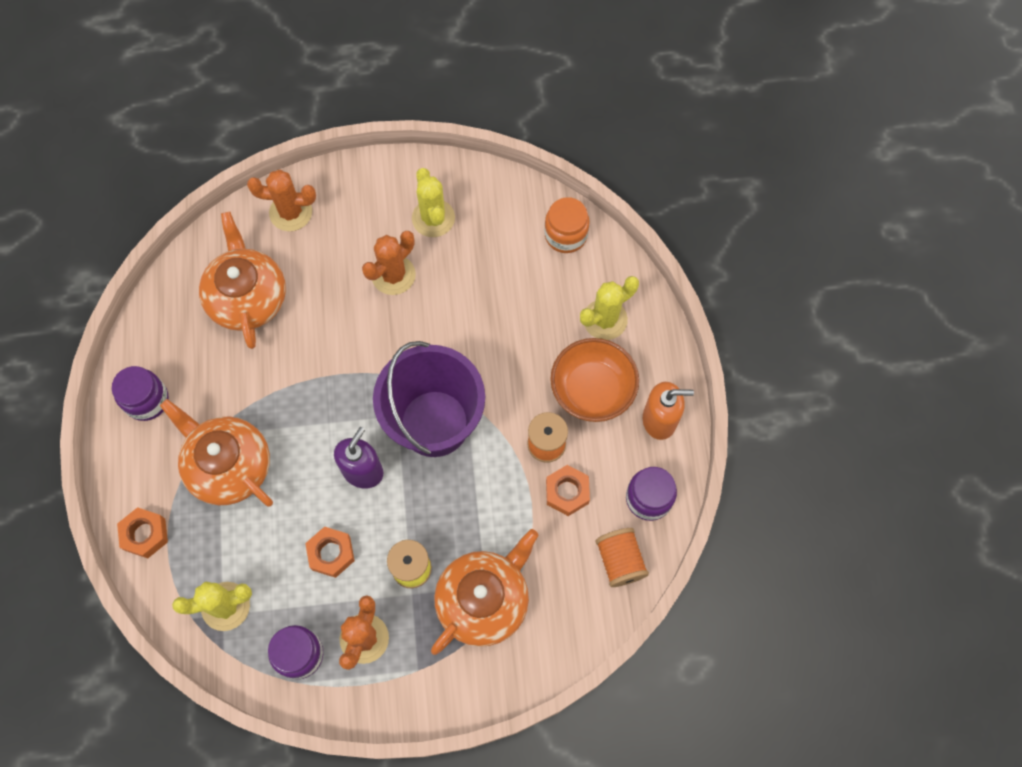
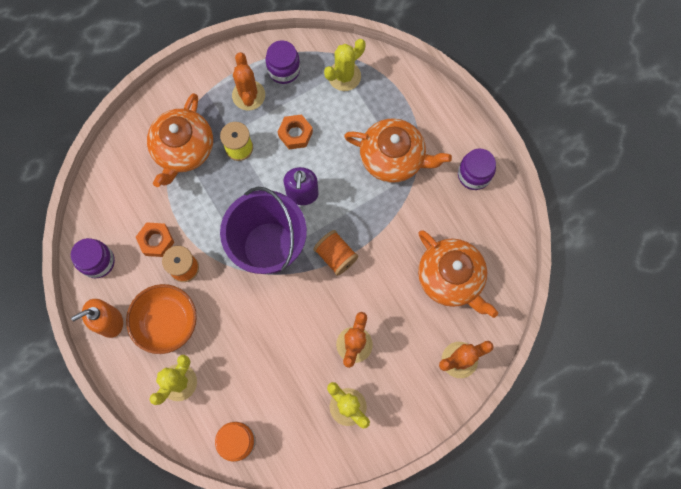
camera: 155 degrees right, 5 degrees up
(145, 534) = (420, 94): orange nut -> none
(620, 561) = (103, 212): orange spool -> orange spool (335, 256)

